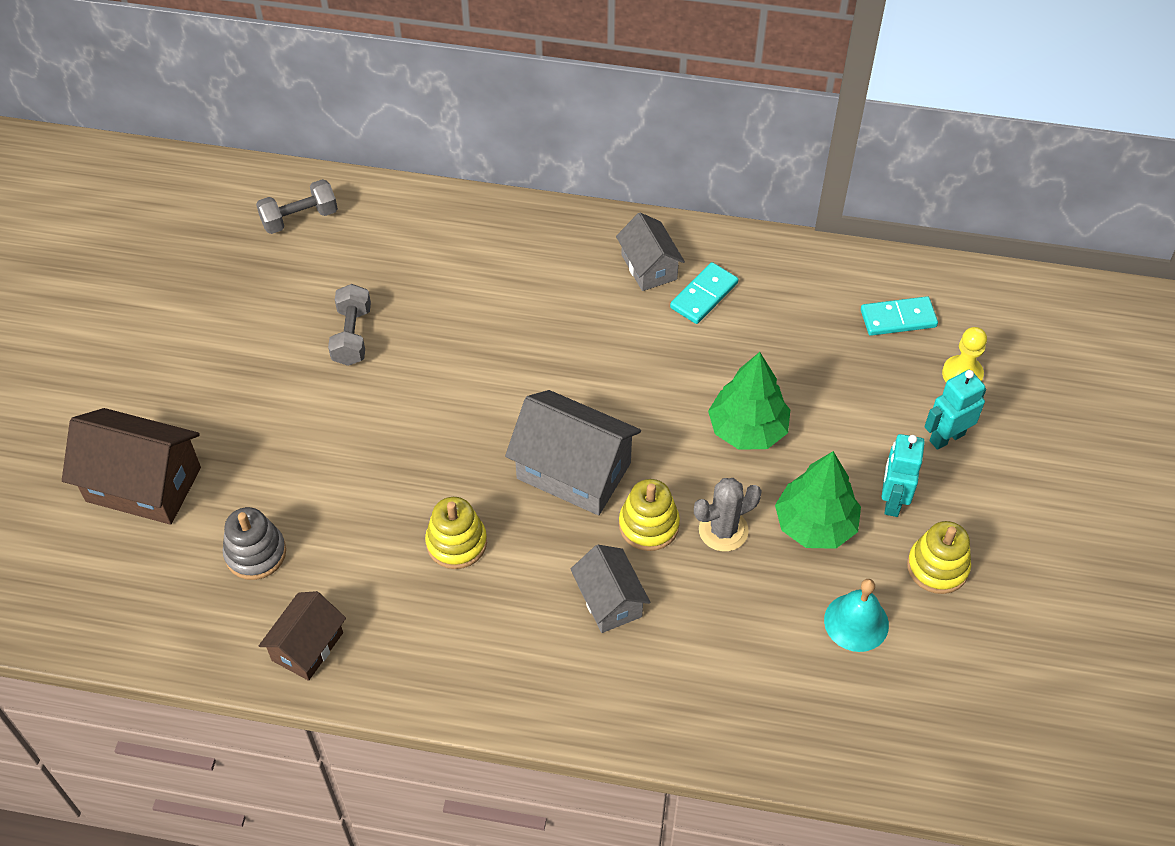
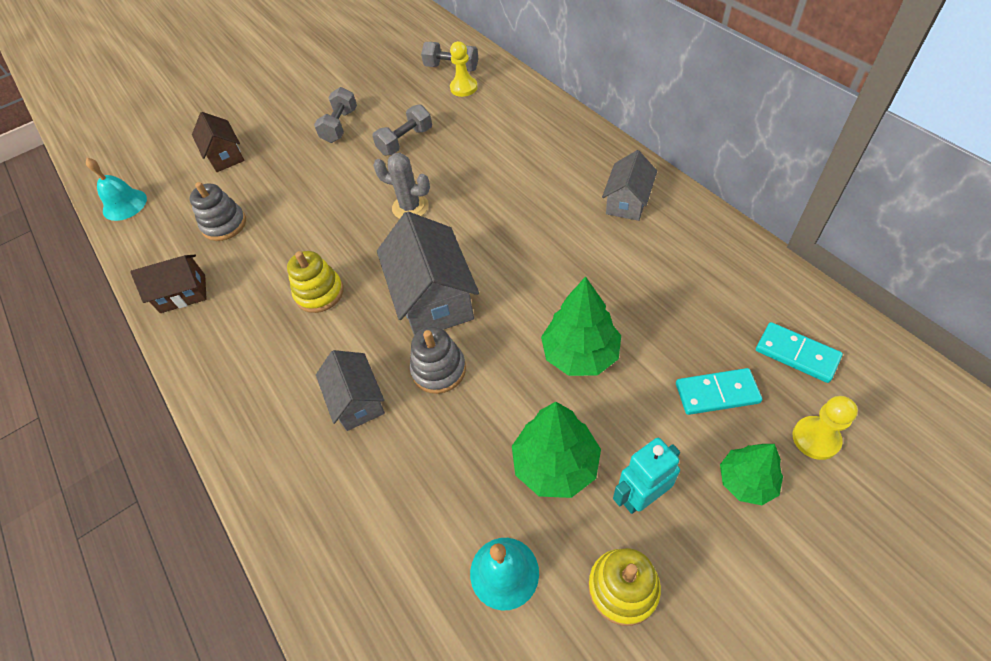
camera: 50 degrees right, 0 degrees up
(88, 618) = (124, 204): none -> turquoise bell
(144, 484) = (225, 156): brown house -> brown house, size x0.60
(248, 364) = (340, 126): none -> grey dumbbell
(344, 235) = (463, 88): none -> yellow pawn
(609, 601) = (357, 401): grey house -> grey house turned 45 degrees counterclockwise
(648, 525) = (439, 370): yellow stacking toy -> grey stacking toy
(704, 295) = (647, 242): turquoise domino -> turquoise domino (717, 393)
(723, 530) = (483, 413): grey cactus -> grey cactus (410, 207)
(946, 437) = (746, 481): turquoise robot -> green tree

